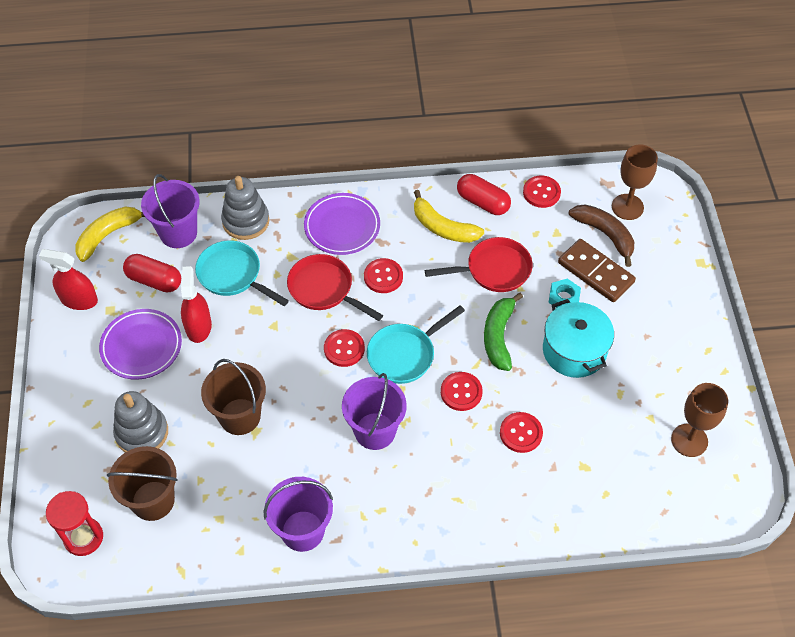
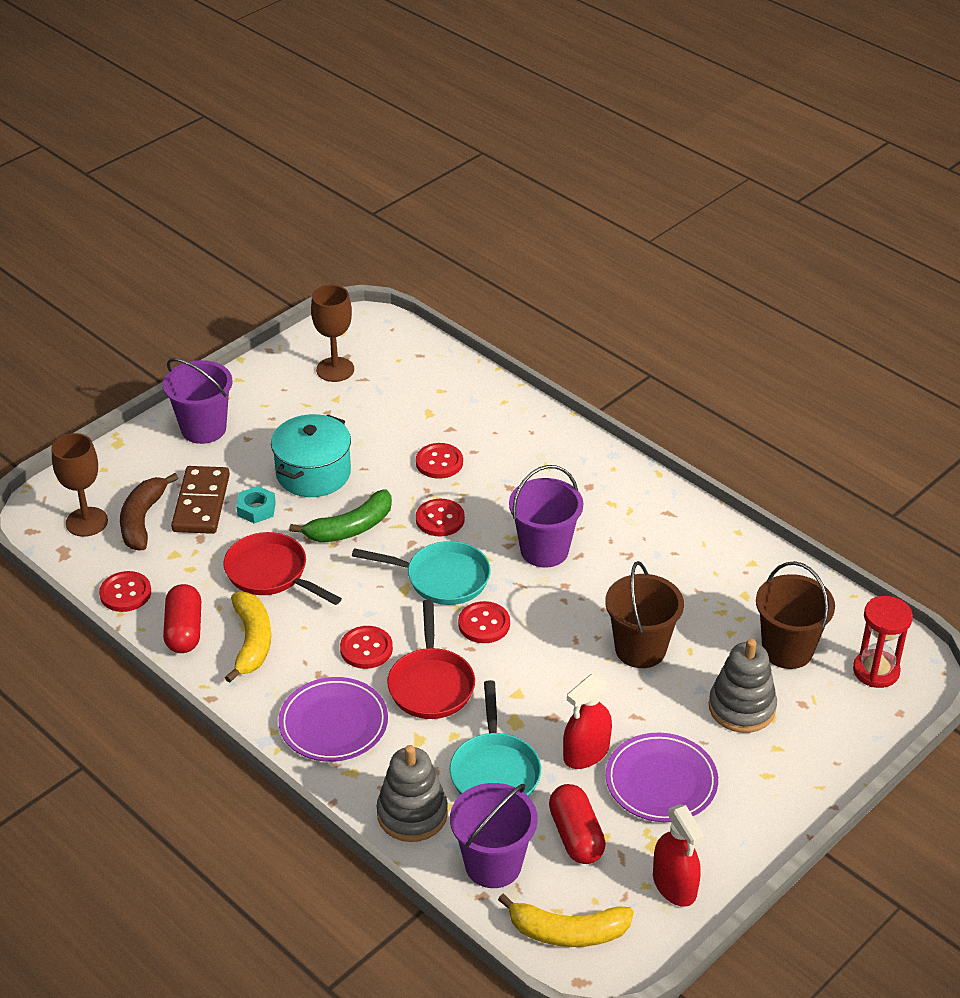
camera: 130 degrees left, 15 degrees down
(302, 531) = (688, 537): purple bucket -> purple bucket (203, 429)

